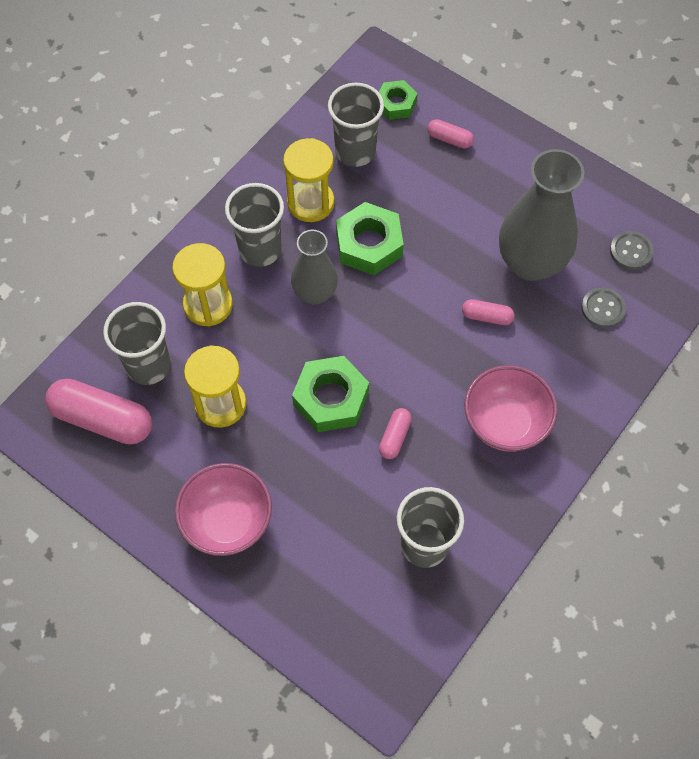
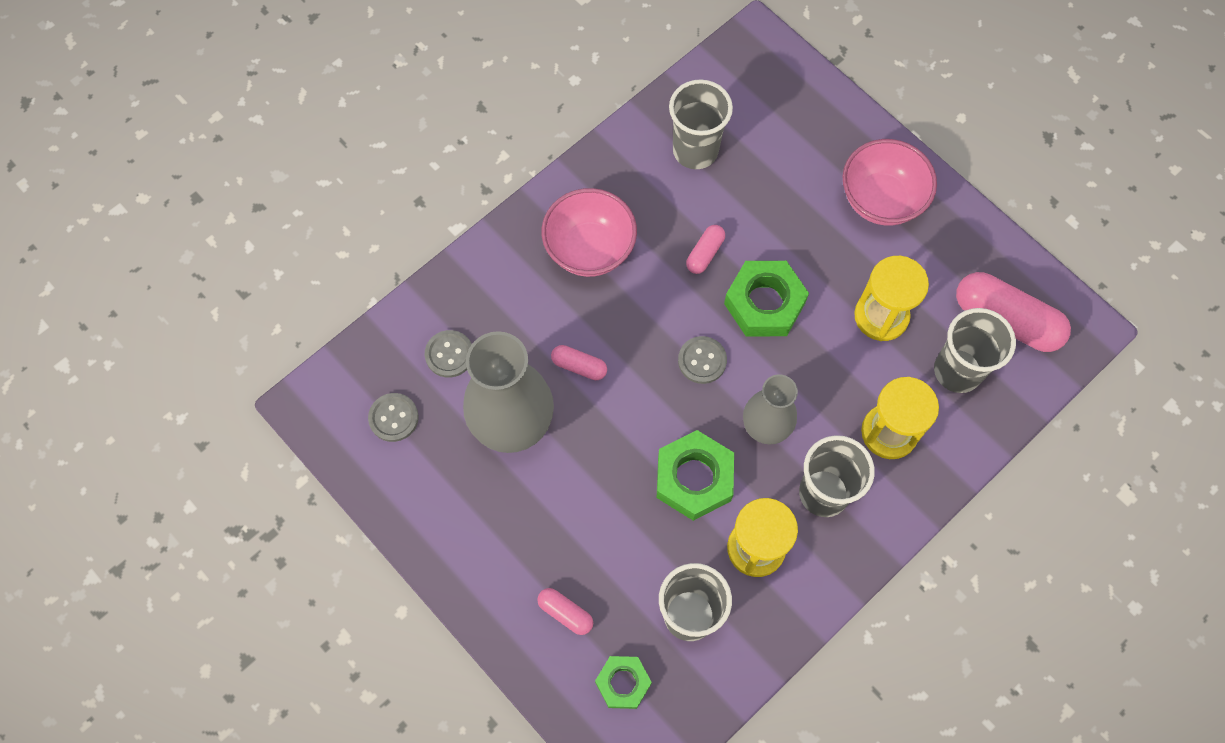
camera: 170 degrees left, 5 degrees up
(379, 338) = (702, 360): none -> grey button

